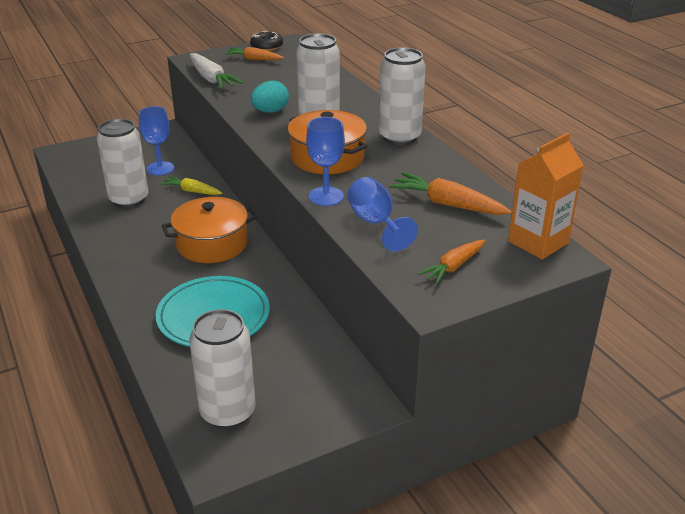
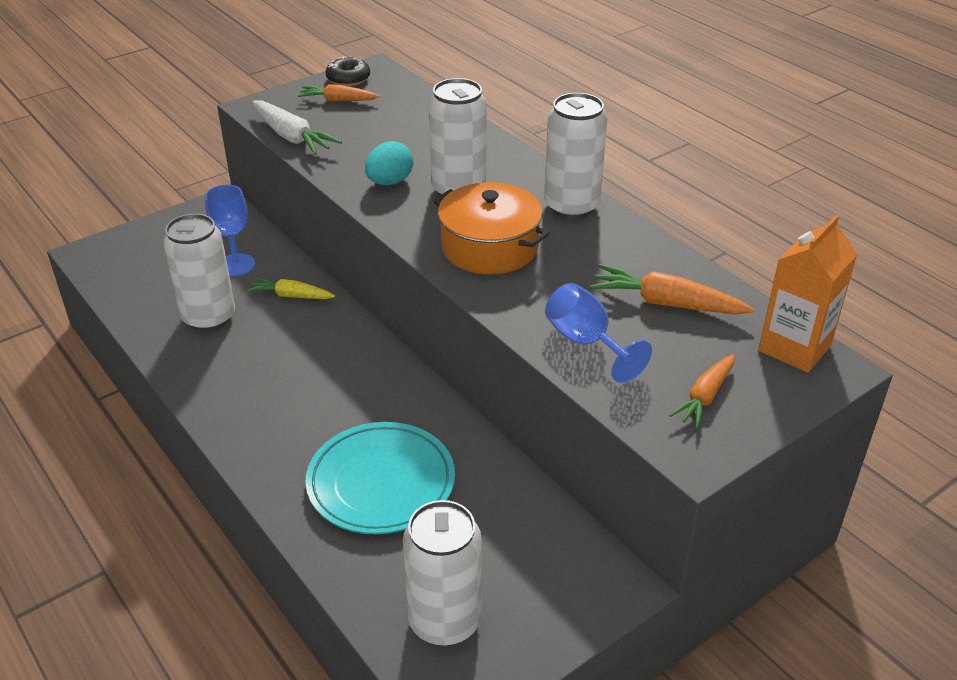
camera: 10 degrees left, 5 degrees up
(212, 244) = (344, 373): orange pot -> none
(326, 196) = (509, 308): blue goblet -> none

